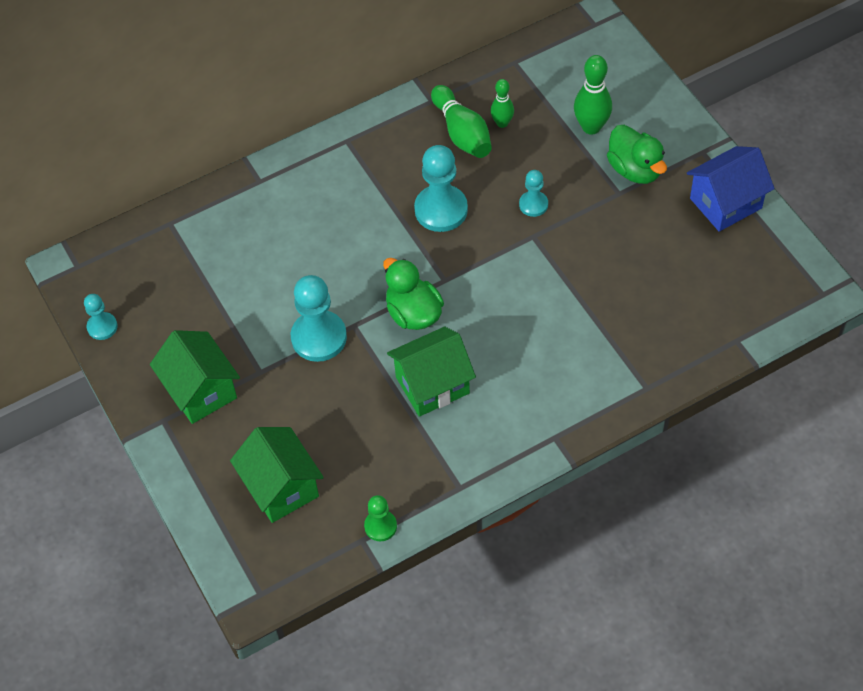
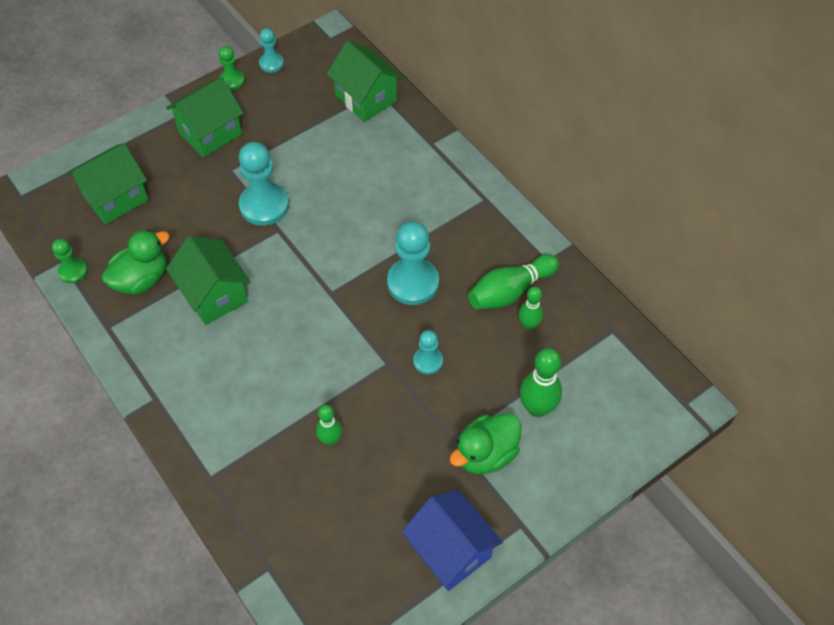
camera: 80 degrees right, 0 degrees up
(121, 368) = (232, 81): none -> green pawn
(182, 235) = (366, 98): none -> green house
(413, 313) = (292, 272): green duck -> green duck (141, 279)
(611, 287) = (330, 439): none -> green bowling pin

